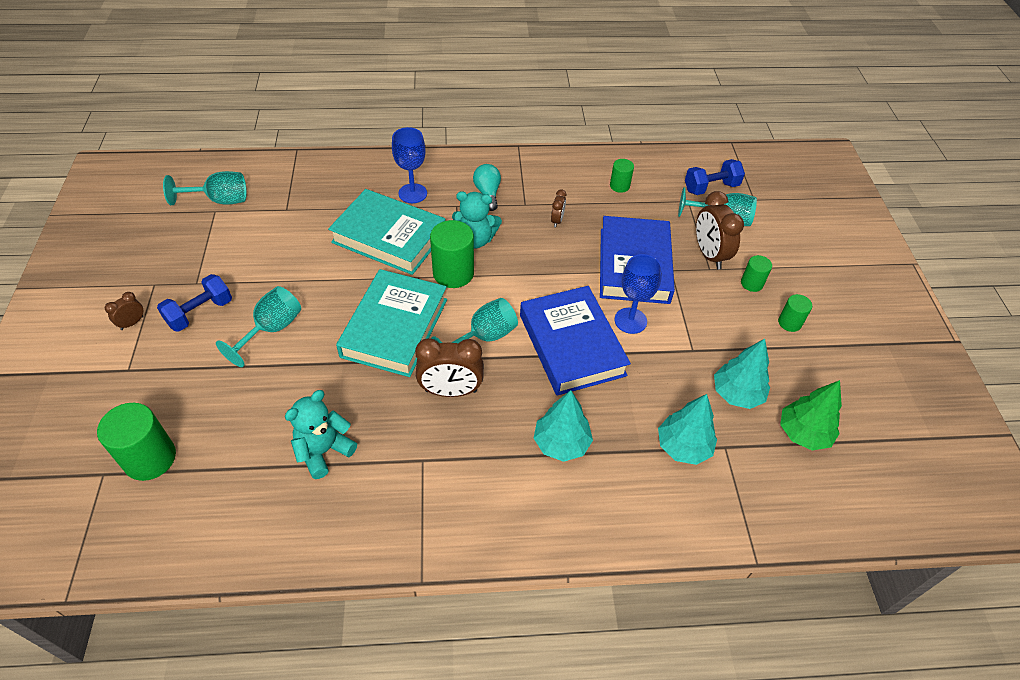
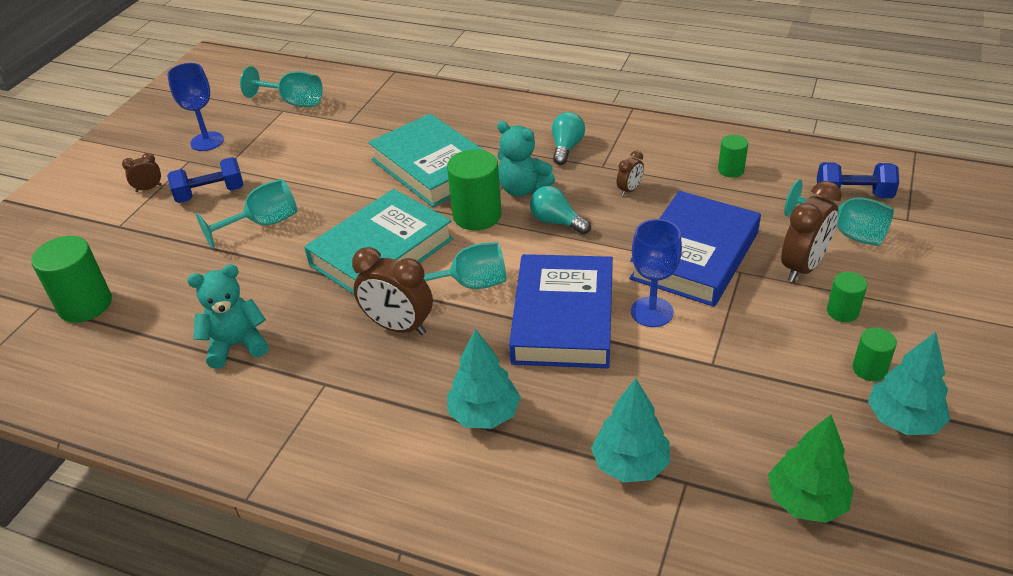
camera: 30 degrees right, 10 degrees down
(412, 193) = (484, 132): blue goblet -> blue goblet (207, 141)
(519, 263) = (556, 222): none -> turquoise light bulb
(709, 255) = (803, 267): brown clock -> brown clock turned 150 degrees counterclockwise
(736, 394) = (740, 428): turquoise tree -> turquoise tree (903, 420)

